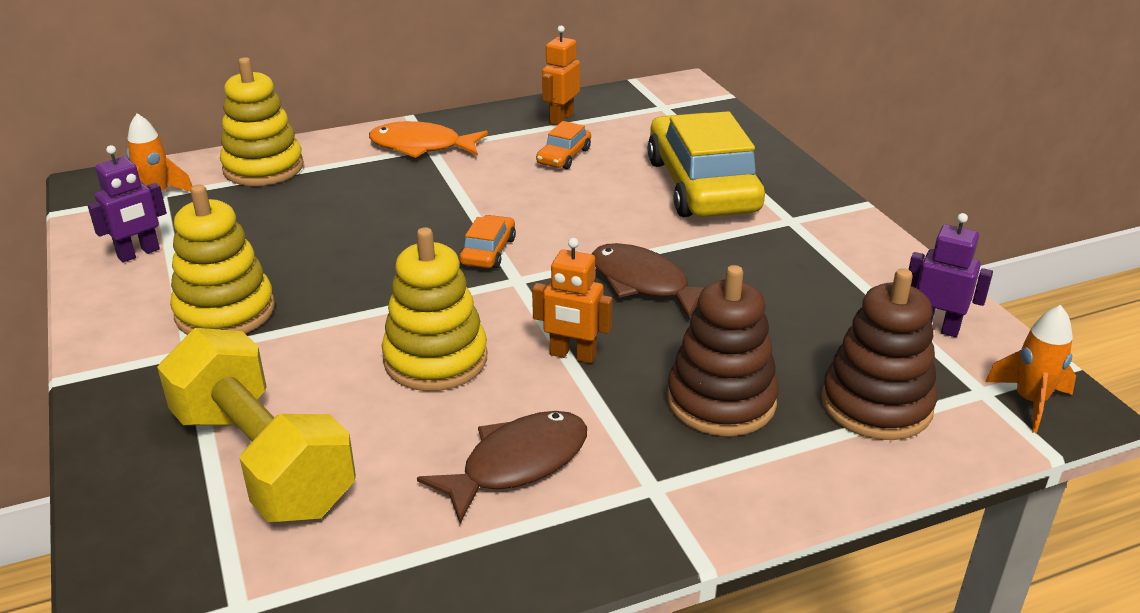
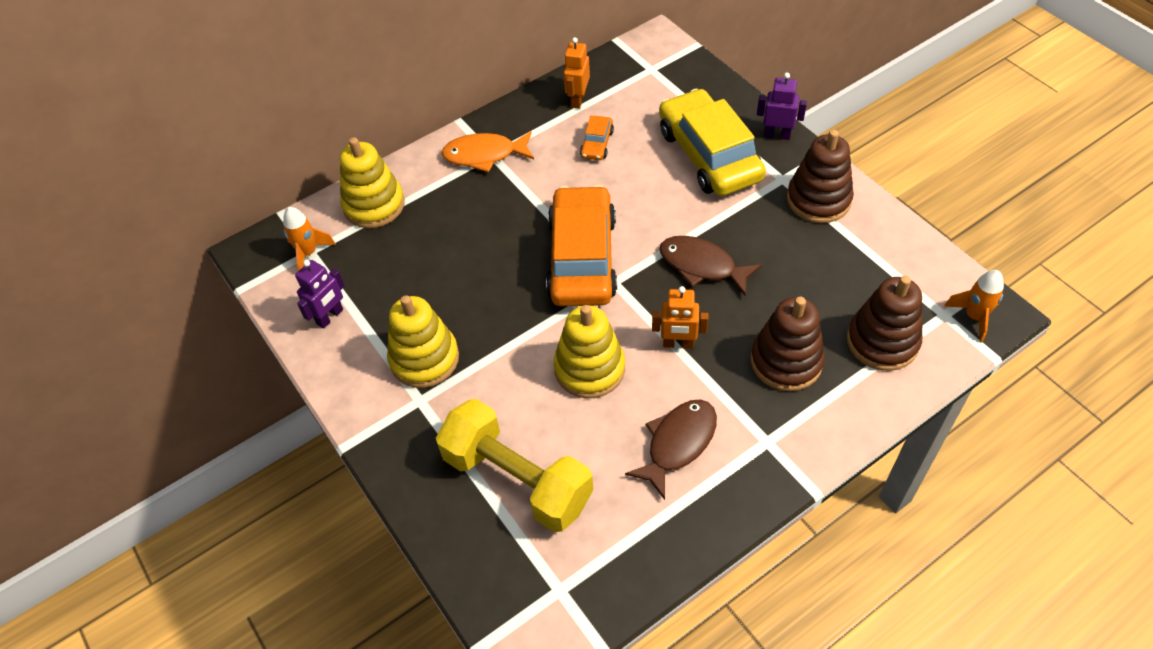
camera: 10 degrees left, 20 degrees up
(488, 251) = (582, 258): orange car -> orange car, size x2.33
(833, 246) = (818, 199): none -> brown stacking toy
(936, 327) = (904, 264): purple robot -> purple robot (777, 135)

